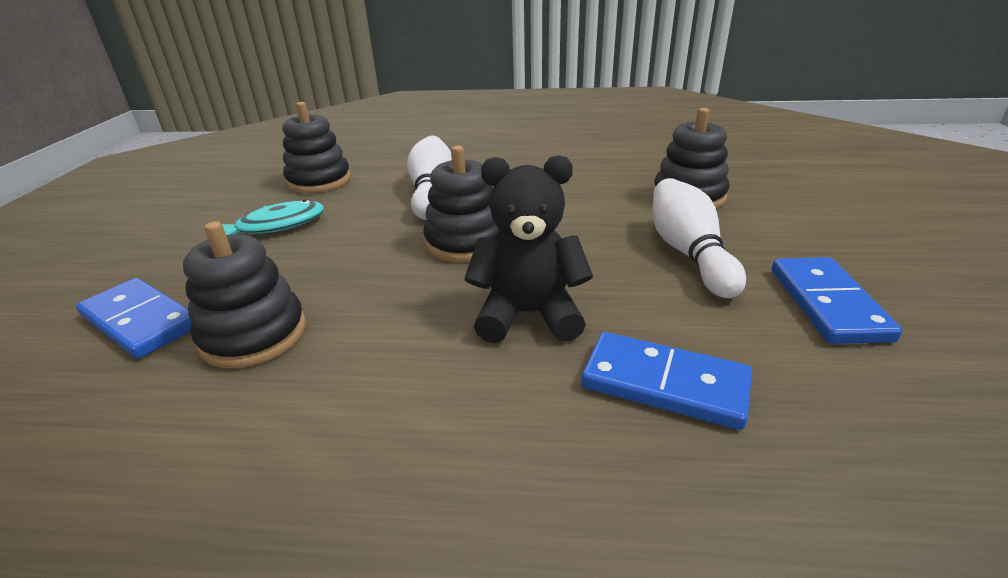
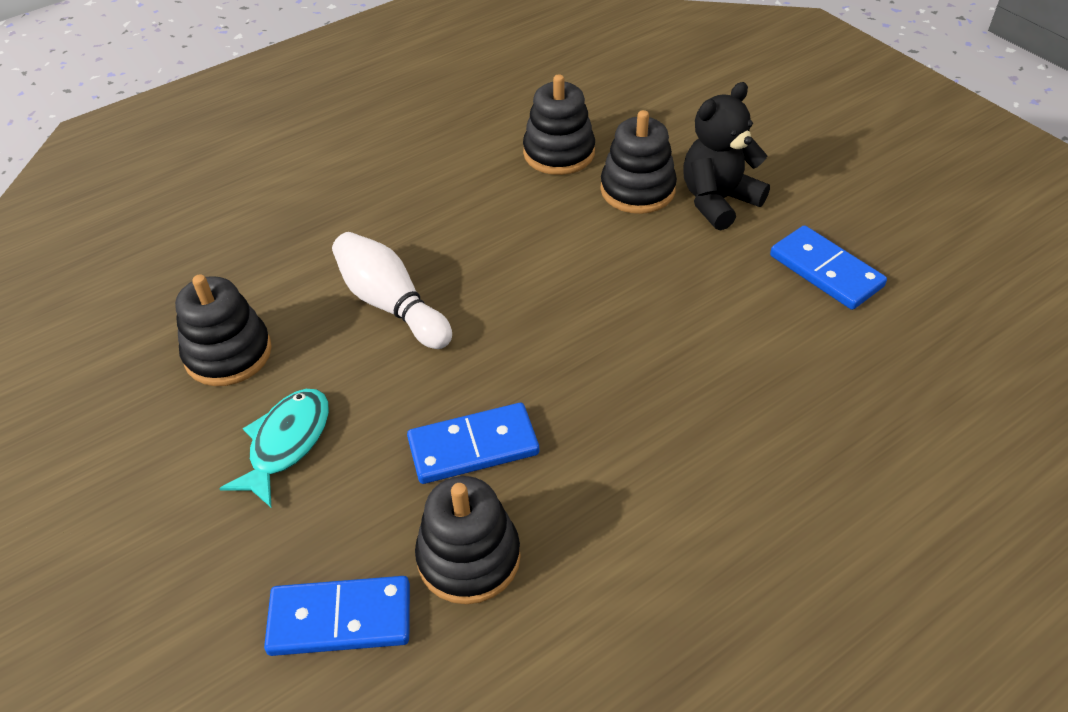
camera: 40 degrees left, 15 degrees up
(465, 242) = (512, 353): black stacking toy -> black stacking toy (559, 153)
(528, 315) = (653, 400): black teddy bear -> black teddy bear (718, 201)
(664, 384) = (793, 403): blue domino -> blue domino (473, 447)
(688, 253) = (700, 266): white bowling pin -> none

